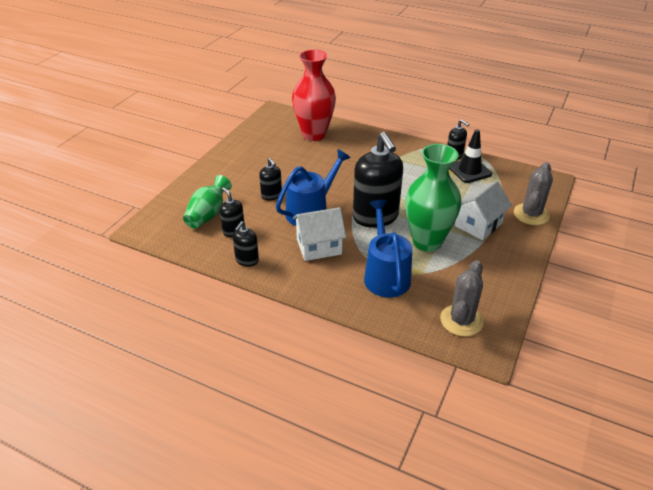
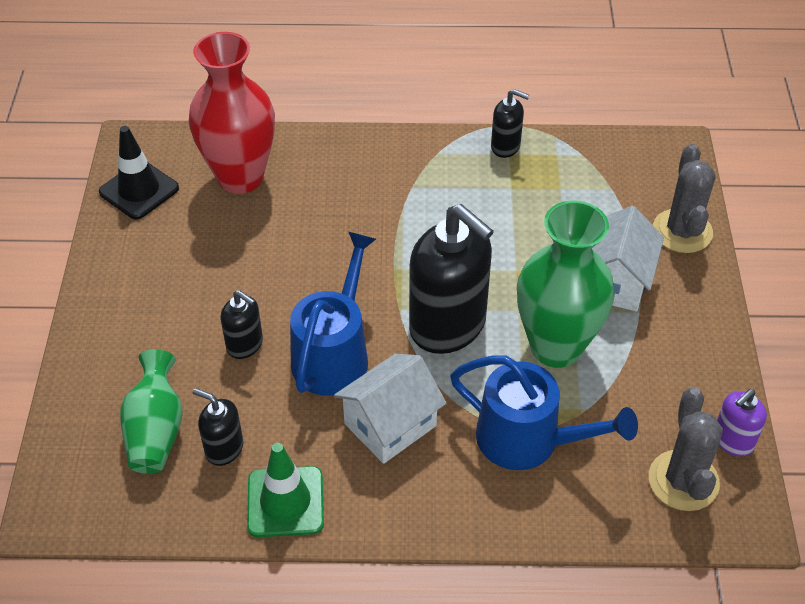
camera: 25 degrees left, 10 degrees up
(247, 260) = (285, 502): black soap dispenser -> green traffic cone
(385, 275) = (528, 440): blue watering can -> blue watering can turned 150 degrees clockwise
(469, 170) = (546, 171): black traffic cone -> black traffic cone (139, 190)
(502, 312) = (732, 441): none -> purple soap dispenser

